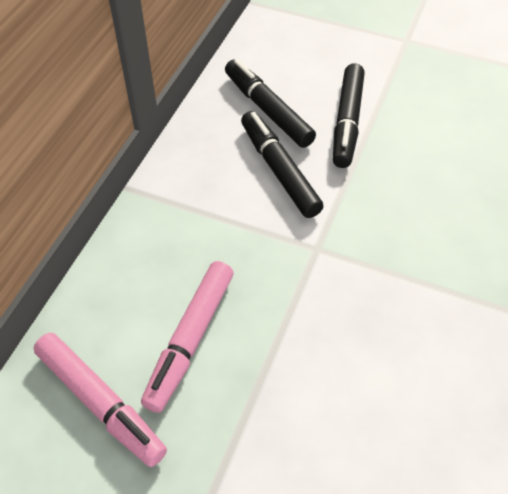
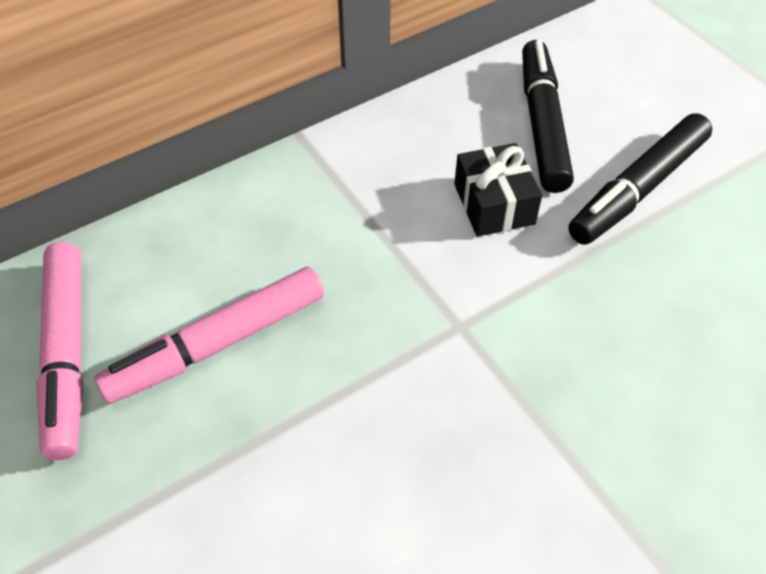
camera: 35 degrees right, 0 degrees up
(279, 170) = (494, 204): black marker -> black gift

